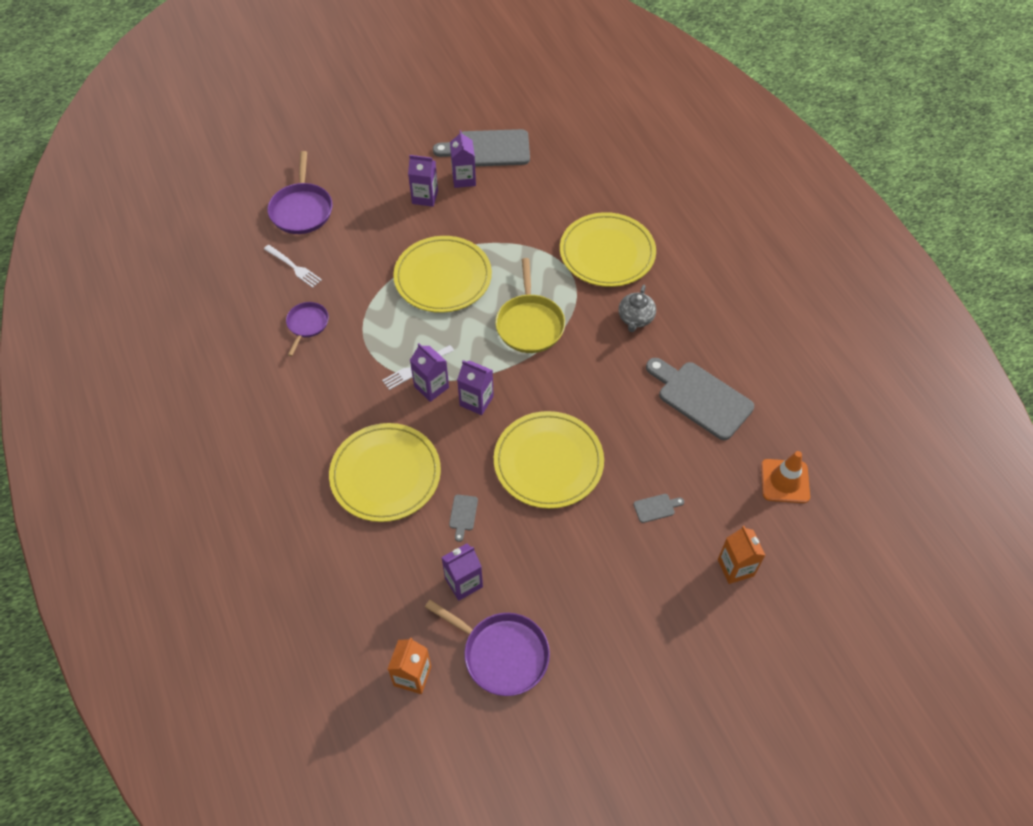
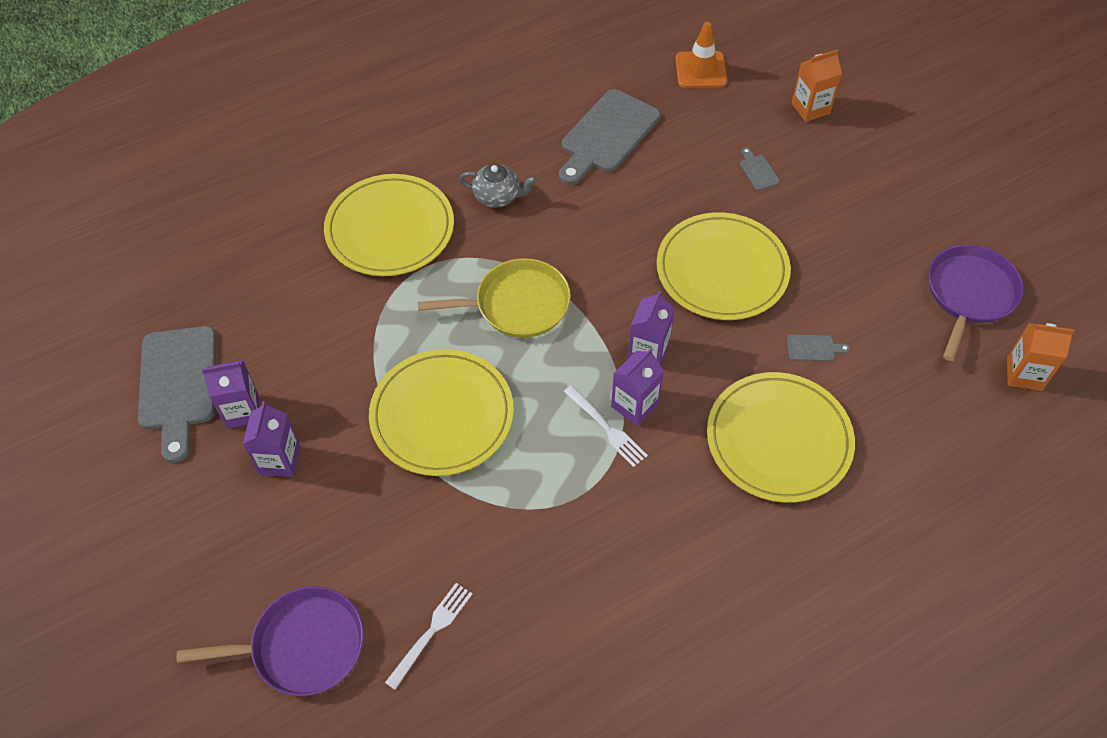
camera: 95 degrees left, 0 degrees up
(307, 324) = (546, 587): purple pan -> none
(463, 582) = (899, 338): purple carton -> none

